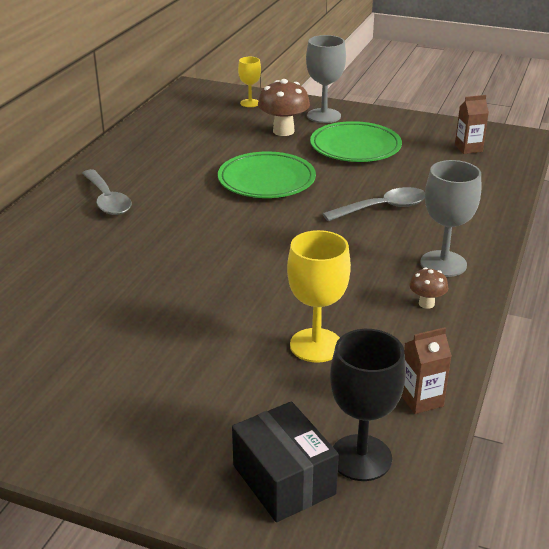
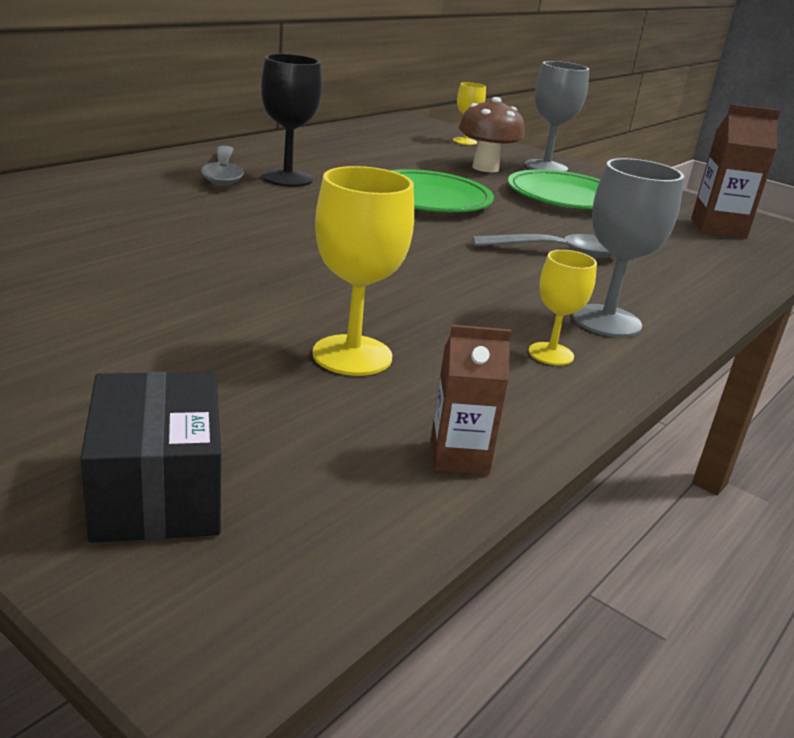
camera: 15 degrees right, 5 degrees down
(361, 458) = (302, 500): black goblet -> black goblet (287, 178)
(426, 303) = (551, 354): brown mushroom -> yellow goblet
(468, 148) = (718, 228): brown carton -> brown carton, size x1.56

